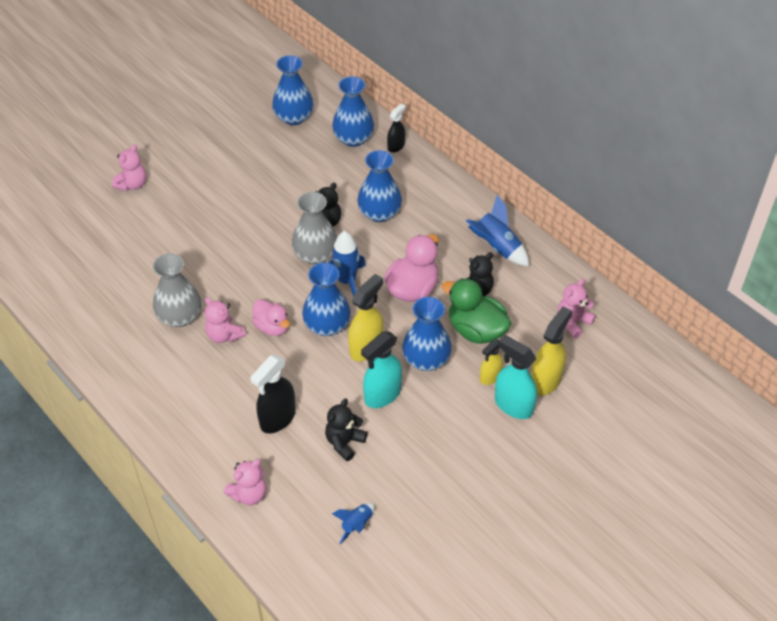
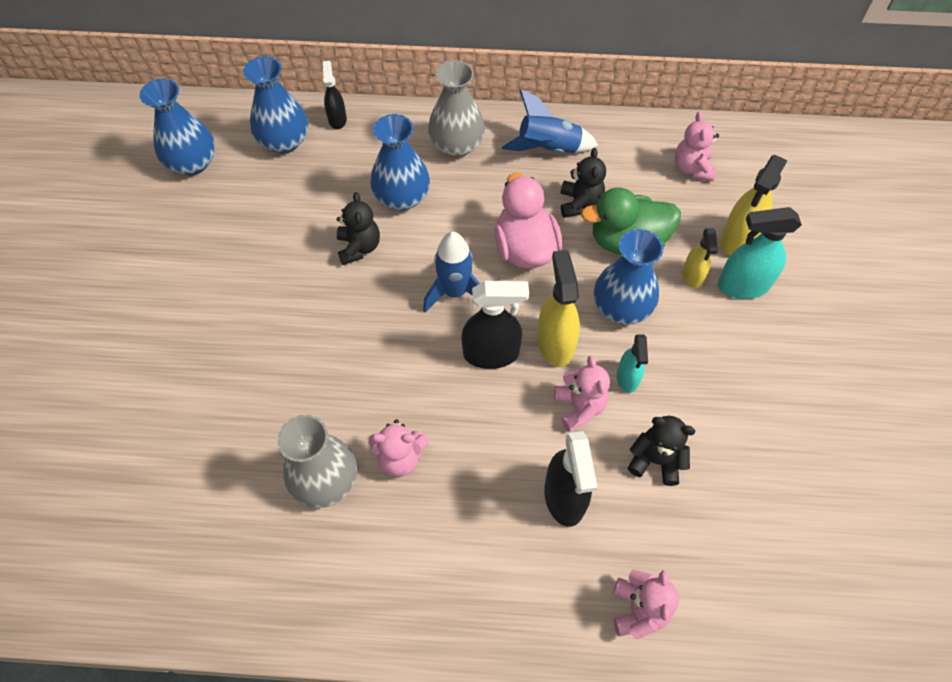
camera: 45 degrees left, 10 degrees up
(132, 184) = (83, 375): pink teddy bear -> pink teddy bear (579, 407)
(272, 327) = (439, 404): pink duck -> none
(315, 254) = (390, 289): grey vase -> grey vase (457, 145)
(327, 325) = (491, 354): blue vase -> black spray bottle
(344, 442) = (655, 460): black teddy bear -> black teddy bear turned 120 degrees clockwise
(356, 525) = (769, 535): blue rocket -> none
(382, 394) = (627, 378): turquoise spray bottle -> turquoise spray bottle, size x0.61
(546, 380) = (737, 239): yellow spray bottle -> yellow spray bottle turned 135 degrees counterclockwise

